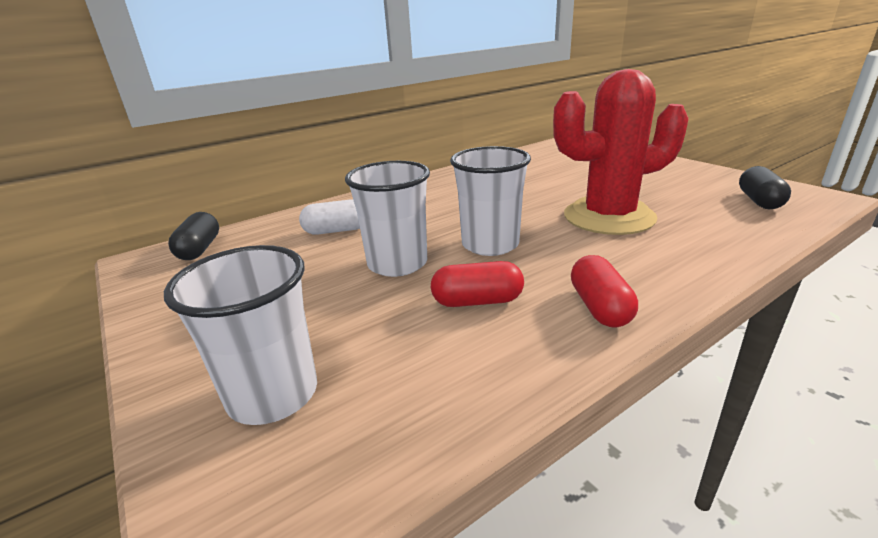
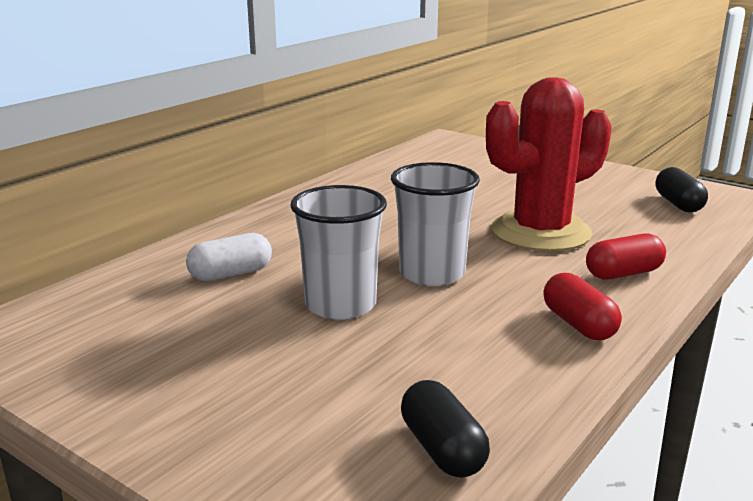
camera: 20 degrees left, 5 degrees down
(200, 249) = (57, 314): black capsule -> black capsule (442, 449)
(273, 394) = (309, 447): white cup -> none
(477, 301) = (457, 333): red capsule -> red capsule (623, 273)

